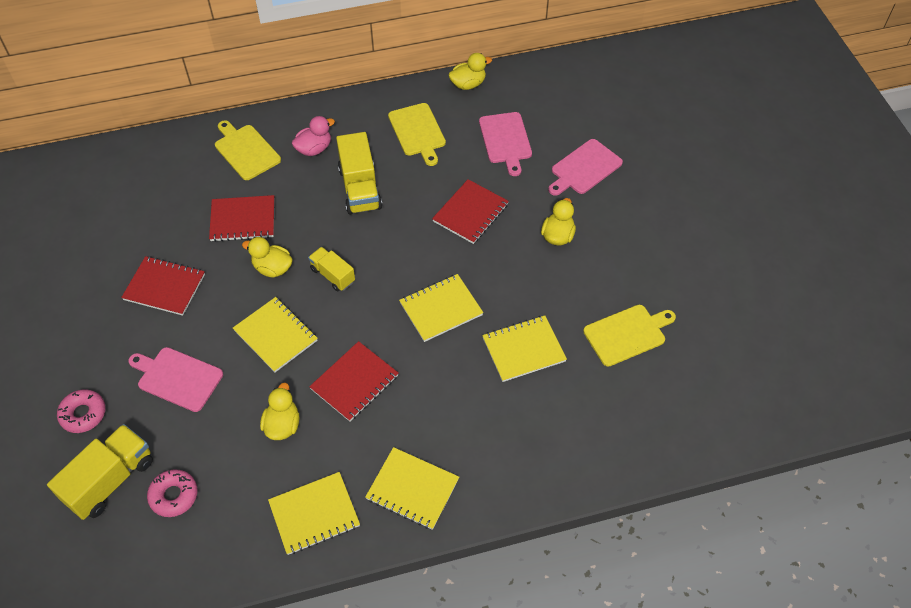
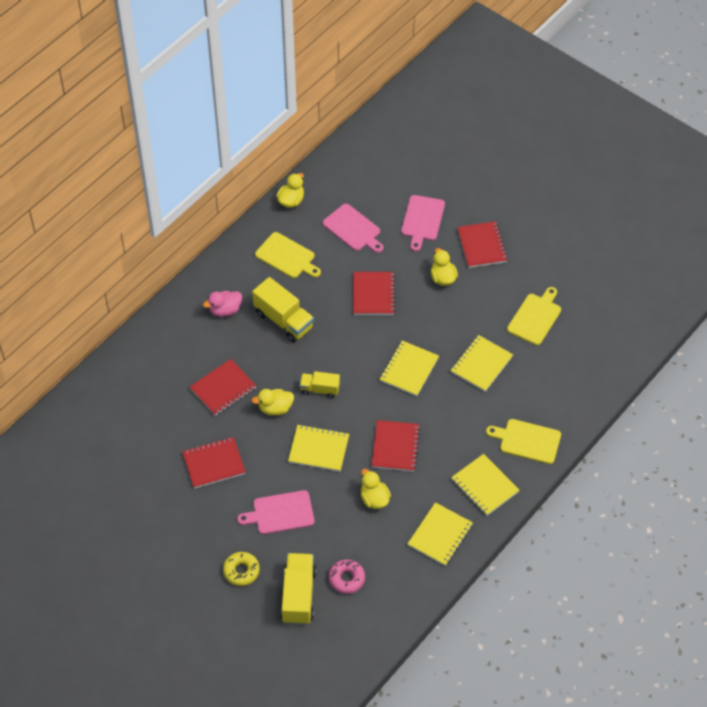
camera: 35 degrees left, 0 degrees up
(83, 414) = (241, 571): pink donut -> yellow donut
(246, 150) = (177, 339): yellow cutting board -> yellow cutting board (527, 441)
(314, 149) = (225, 310): pink duck -> pink duck turned 135 degrees counterclockwise
(412, 489) = (484, 486): yellow notebook -> yellow notebook turned 60 degrees clockwise
(628, 226) = (482, 246): none -> red notebook

